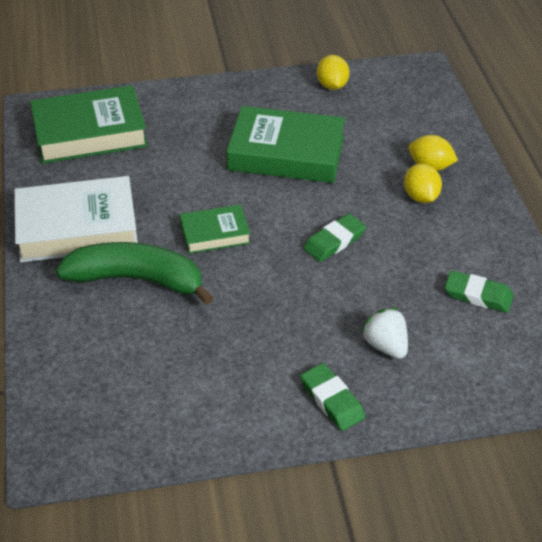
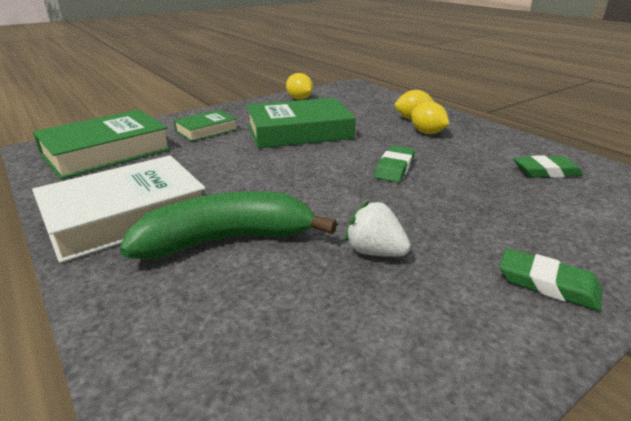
camera: 25 degrees left, 15 degrees down
(215, 234) = (282, 187): green book -> green book (206, 130)
(385, 346) = (529, 222): white strawberry -> white strawberry (375, 252)

